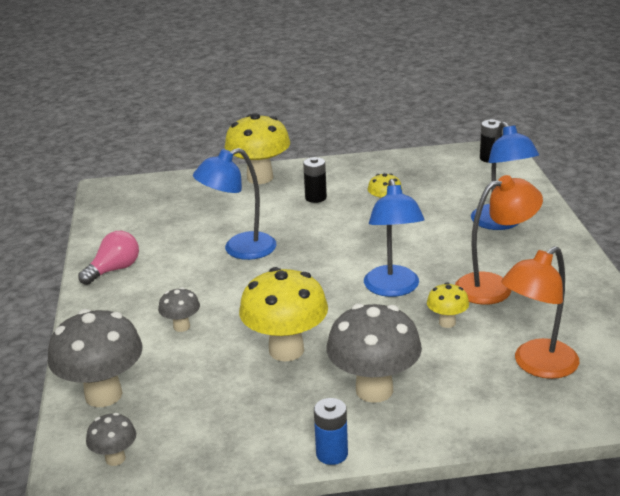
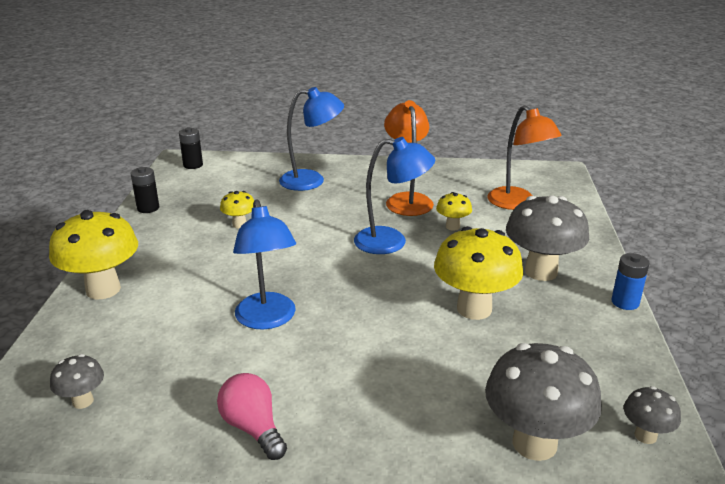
camera: 80 degrees left, 0 degrees up
(181, 327) = (412, 374): grey mushroom -> grey mushroom (83, 401)
(315, 198) = (188, 259): black battery -> black battery (148, 208)

